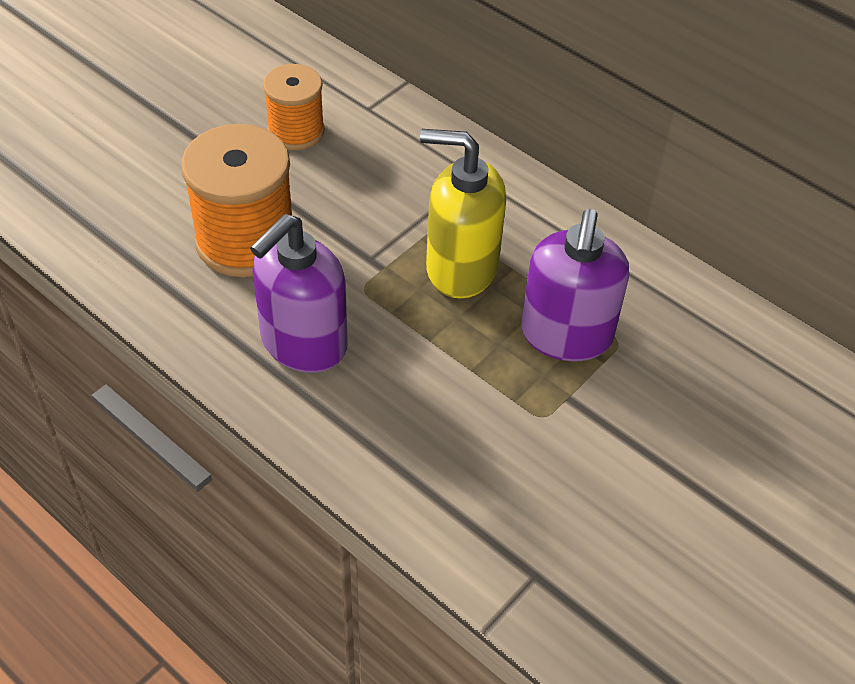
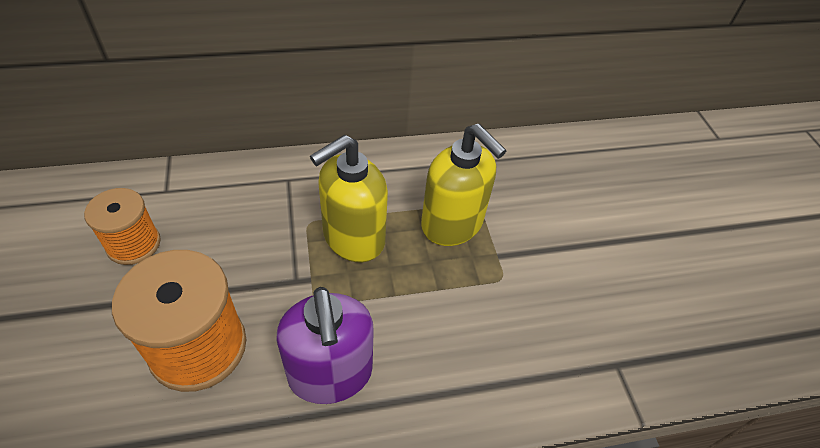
camera: 55 degrees left, 0 degrees up
(566, 335) = (452, 224): purple soap dispenser -> yellow soap dispenser

